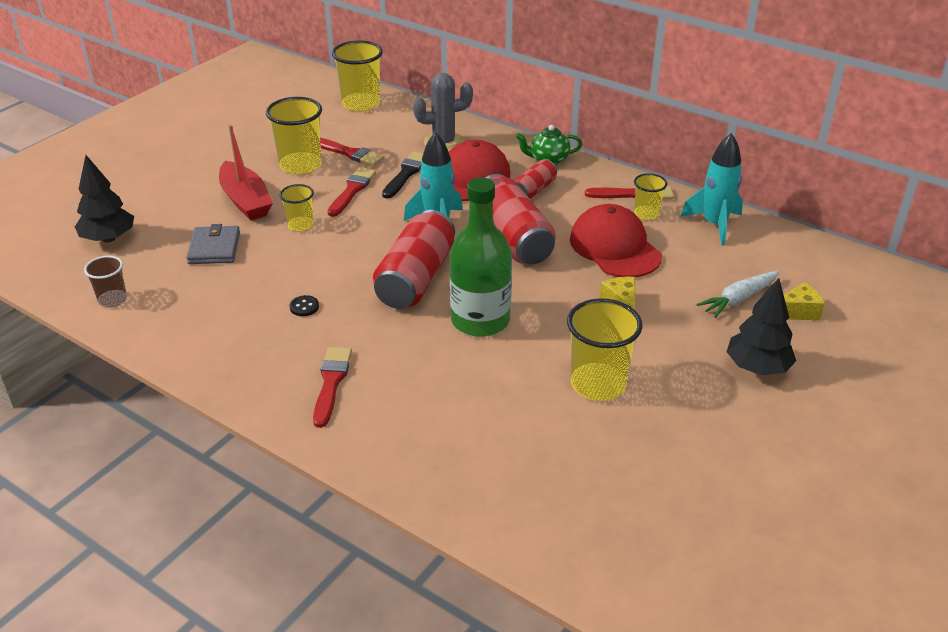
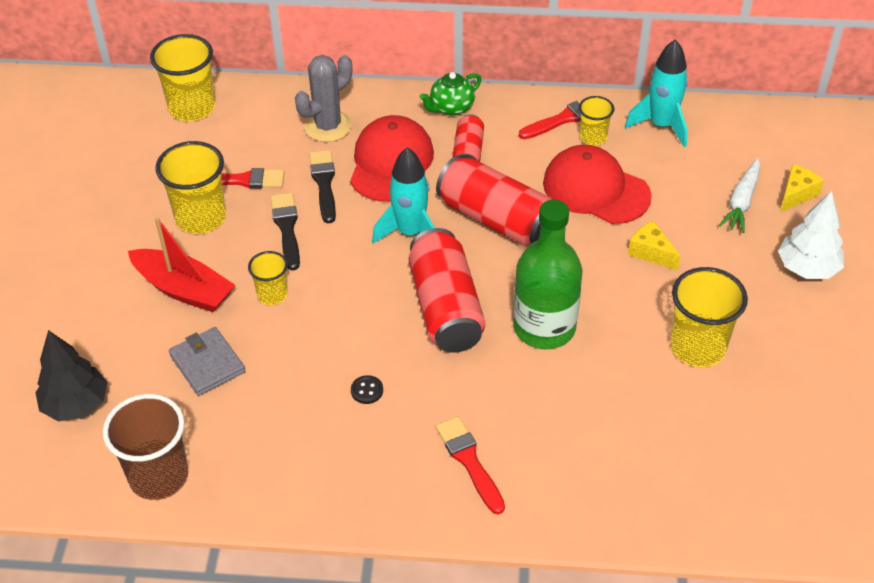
camera: 30 degrees left, 10 degrees up
(113, 300) = (159, 476): brown cup -> brown cup, size x1.77
(352, 190) = (287, 228): red brush -> black brush
(757, 368) = (807, 268): black tree -> white tree

